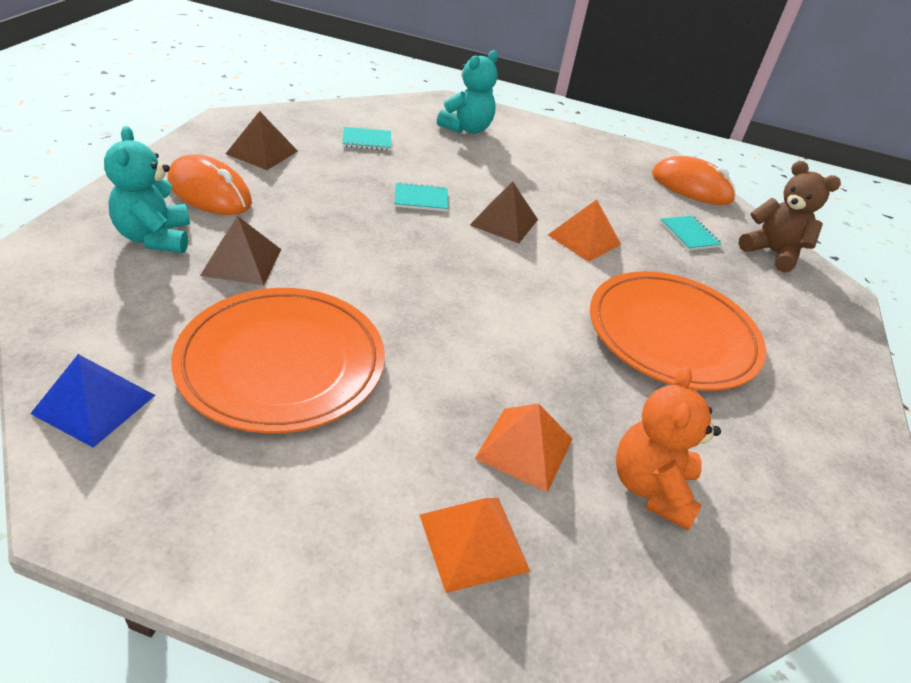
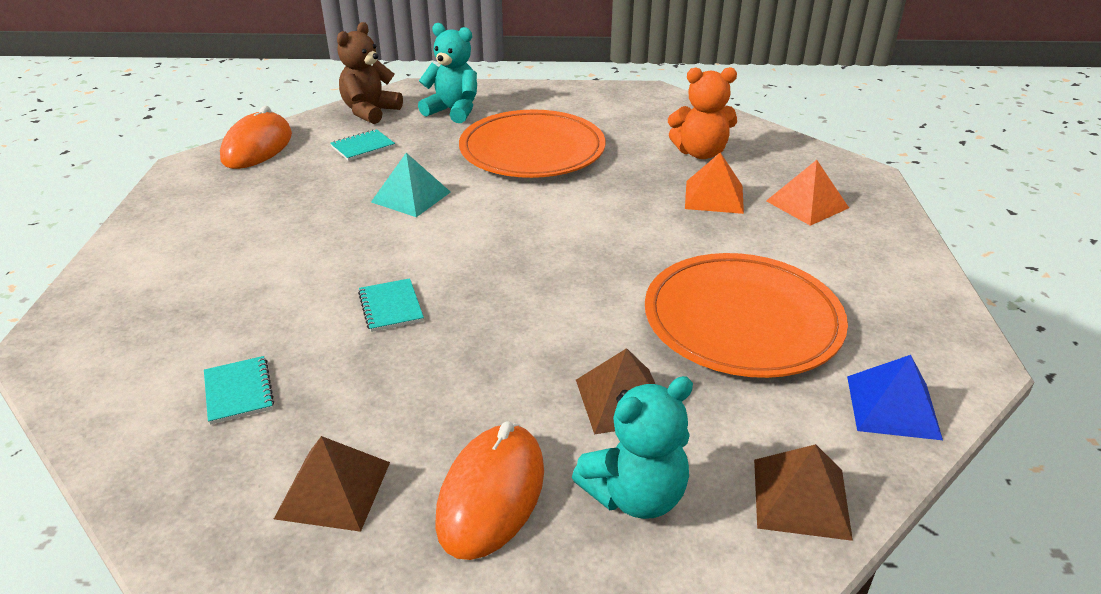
camera: 100 degrees left, 5 degrees down
(466, 129) = (155, 309): turquoise teddy bear -> turquoise teddy bear (453, 111)
(504, 222) = (407, 244): brown pyramid -> brown pyramid (801, 498)
(584, 239) = (411, 197): orange pyramid -> turquoise pyramid

